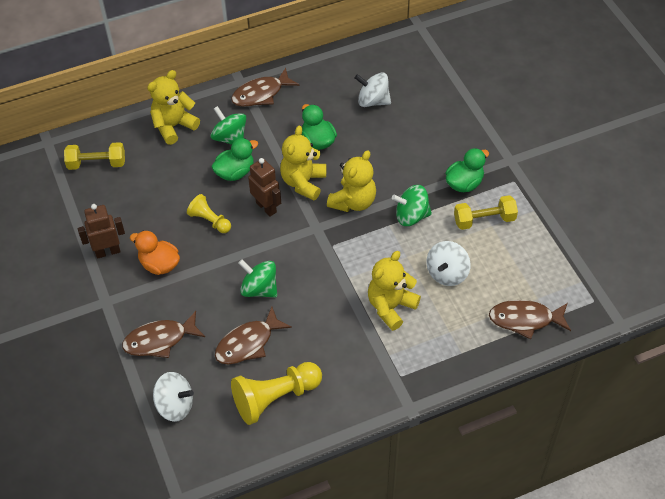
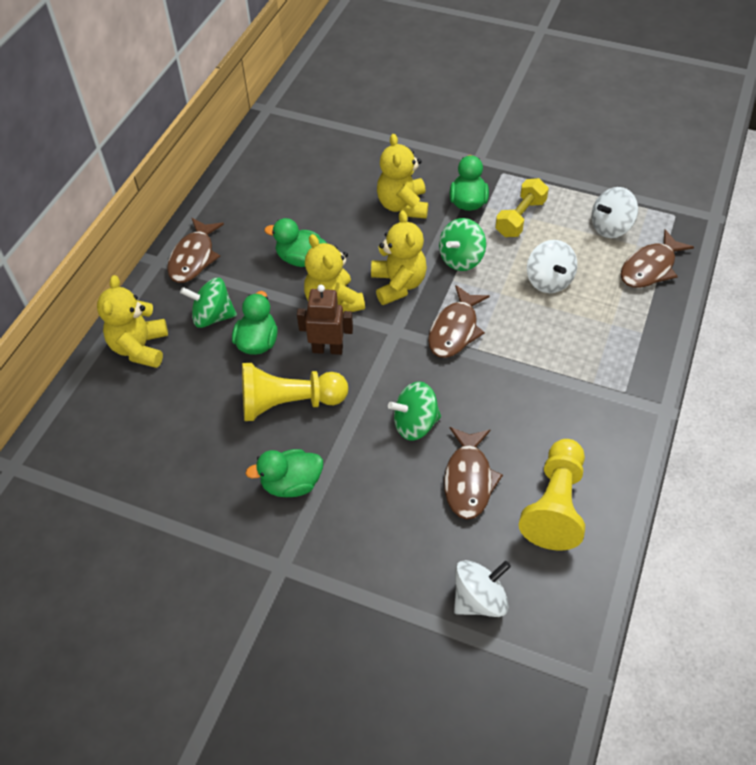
camera: 45 degrees left, 0 degrees up
(97, 164) = (99, 444): yellow dumbbell -> none
(107, 251) = (221, 517): brown robot -> none
(159, 264) = (291, 484): orange duck -> green duck
(160, 340) = (384, 553): brown fish -> brown fish (455, 330)
(210, 220) = (289, 403): yellow pawn -> yellow pawn, size x1.74
(373, 101) = (306, 192): white spinning top -> white spinning top (610, 227)
(391, 307) = (543, 343): yellow teddy bear -> yellow teddy bear (403, 206)

